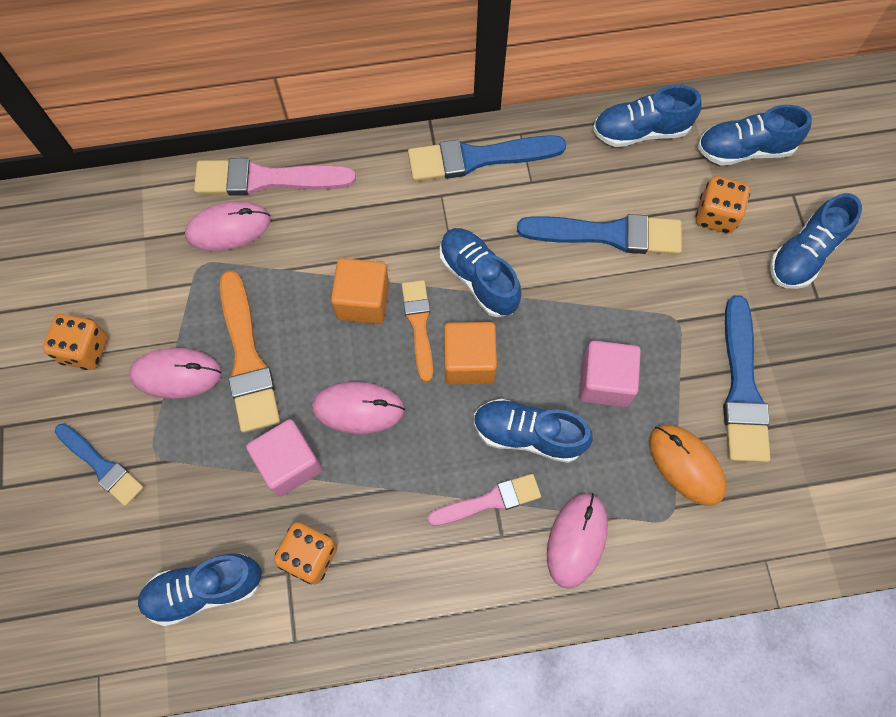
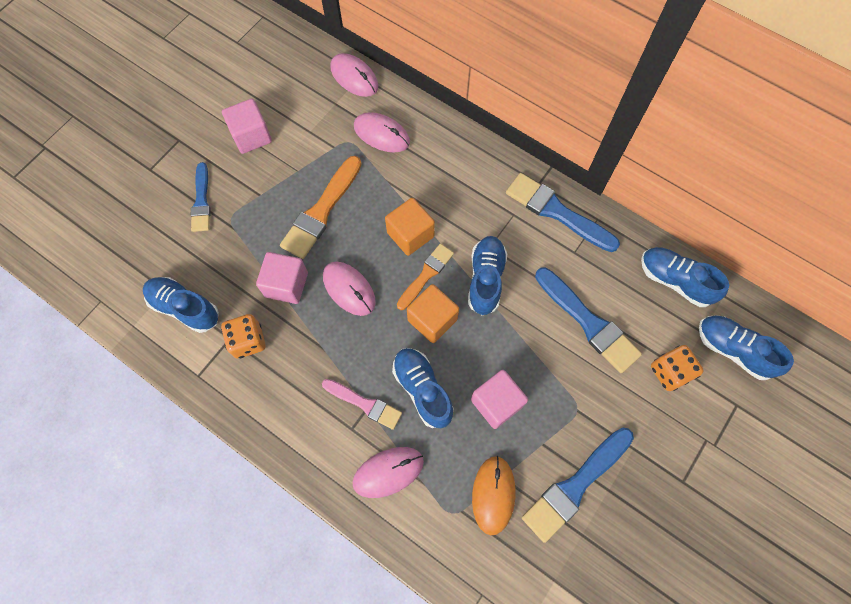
camera: 45 degrees right, 0 degrees up
(85, 350) = (251, 136): orange dice -> pink cube
(176, 374) = (280, 187): pink mouse -> pink mouse (354, 77)
(266, 179) = (427, 124): pink brush -> none
(804, 254) = (703, 447): blue shoe -> none

